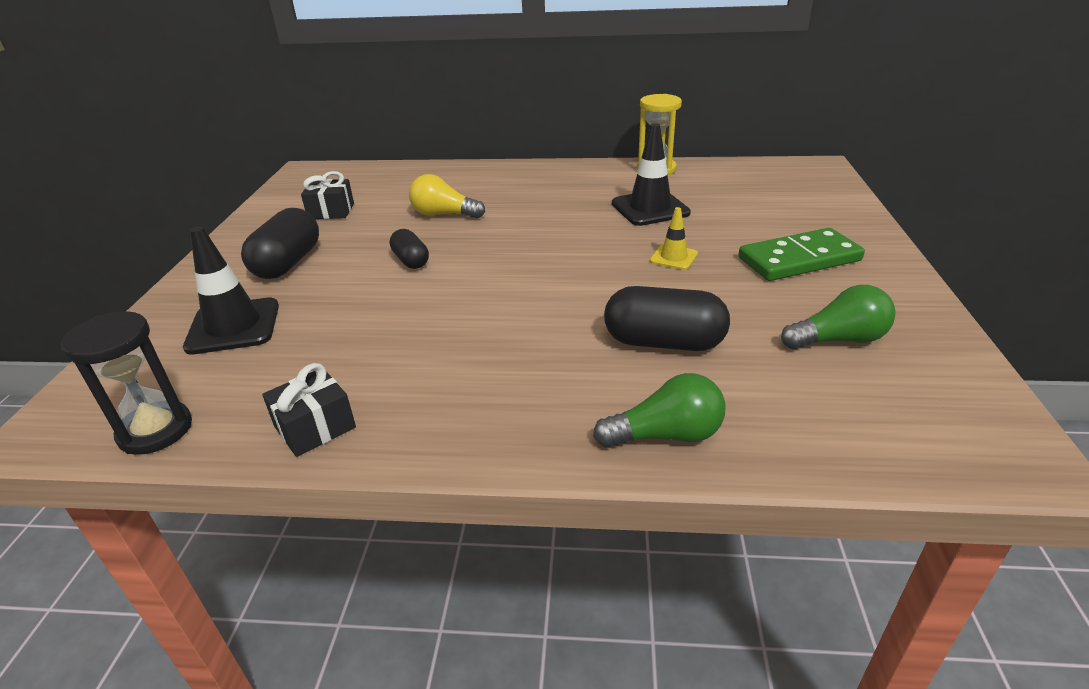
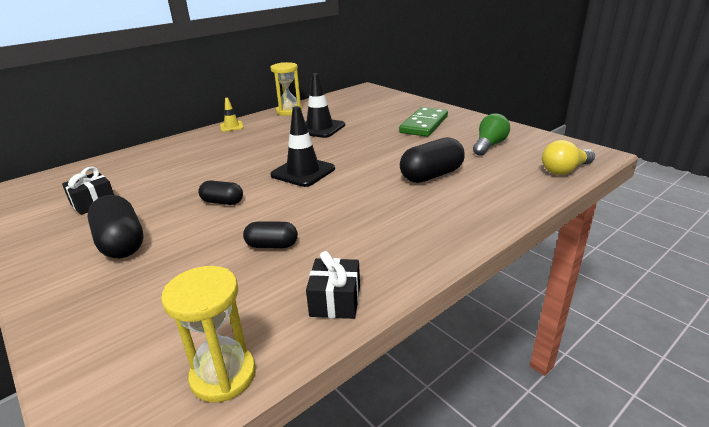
camera: 45 degrees left, 5 degrees down
(155, 431) = (223, 375): black hourglass -> yellow hourglass
(233, 326) = (155, 294): black traffic cone -> black traffic cone (303, 172)
(369, 333) = (272, 245): none -> black capsule
(444, 214) = (195, 173): yellow light bulb -> yellow light bulb (564, 170)
(666, 435) = (497, 205): green light bulb -> none
(673, 257) = (371, 143): yellow traffic cone -> yellow traffic cone (231, 126)

